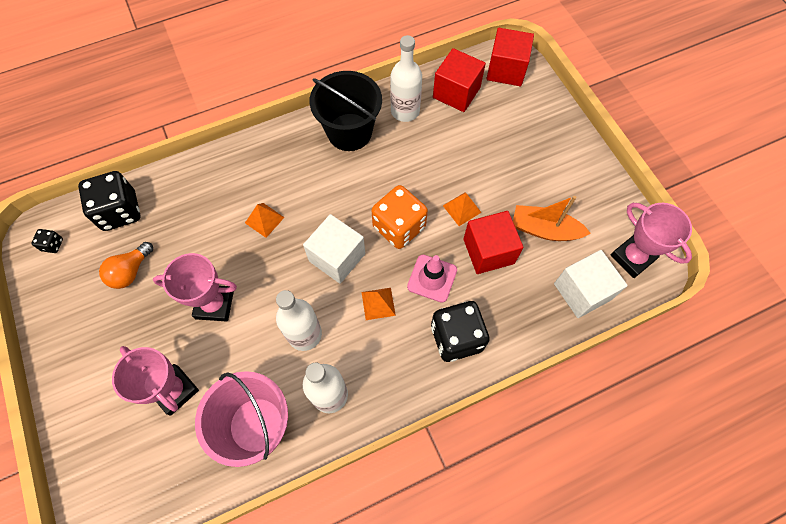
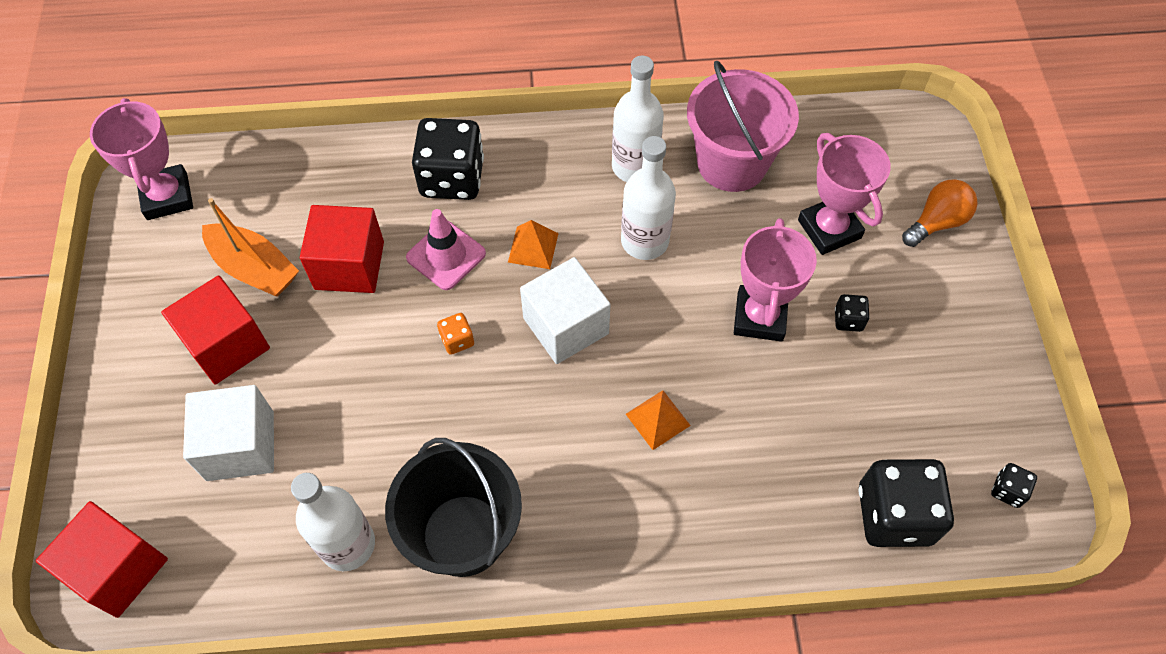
camera: 160 degrees left, 5 degrees down
(130, 271) = (880, 404): orange light bulb -> orange light bulb (936, 222)
(155, 322) = (848, 320): none -> black dice
(214, 304) = (759, 317): pink trophy -> pink trophy turned 75 degrees clockwise
(399, 227) = (457, 340): orange dice -> orange dice, size x0.44
(456, 93) = (237, 551): red cube -> red cube (227, 345)
(461, 209) = (351, 337): orange pyramid -> none
(582, 291) = (262, 179): white cube -> white cube (240, 446)

